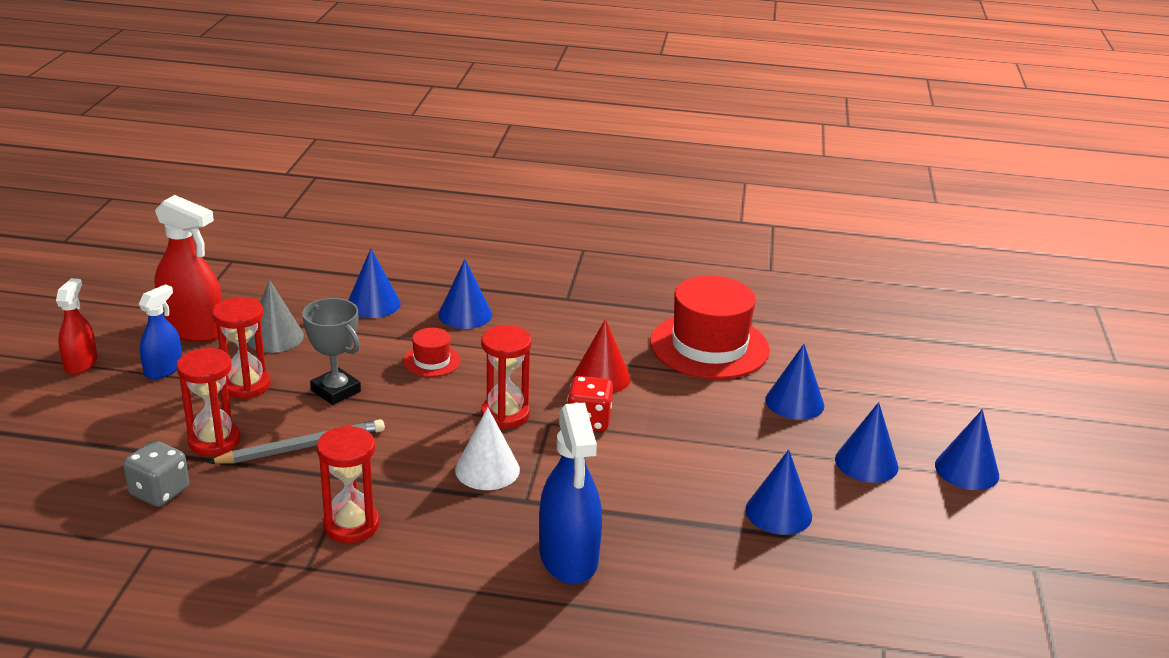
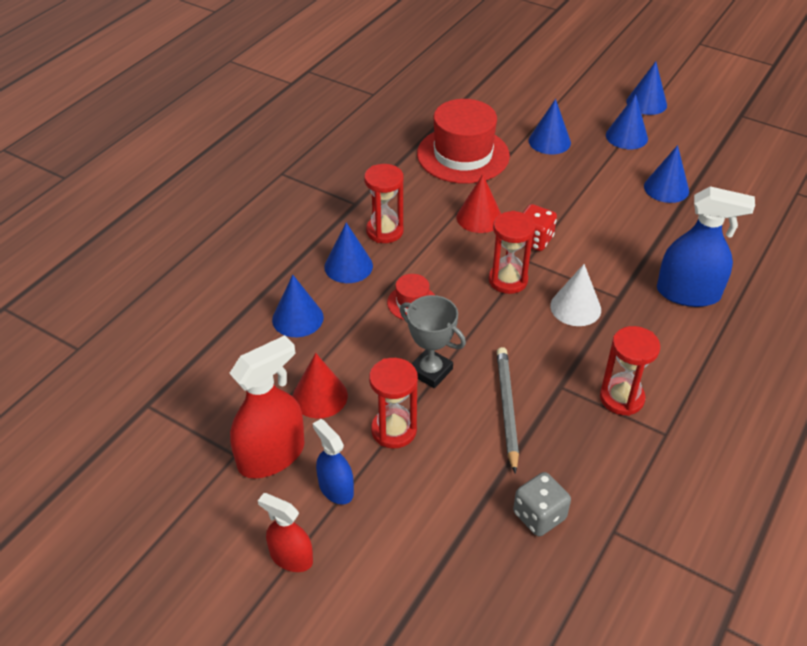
camera: 65 degrees left, 15 degrees up
(214, 441) = (475, 466): red hourglass -> red hourglass (384, 231)
(275, 337) = (320, 396): grey cone -> red cone
(336, 391) = (430, 371): grey trophy -> grey trophy turned 60 degrees clockwise

